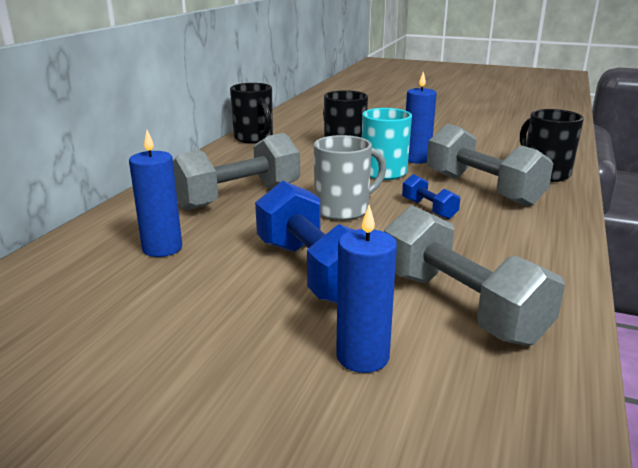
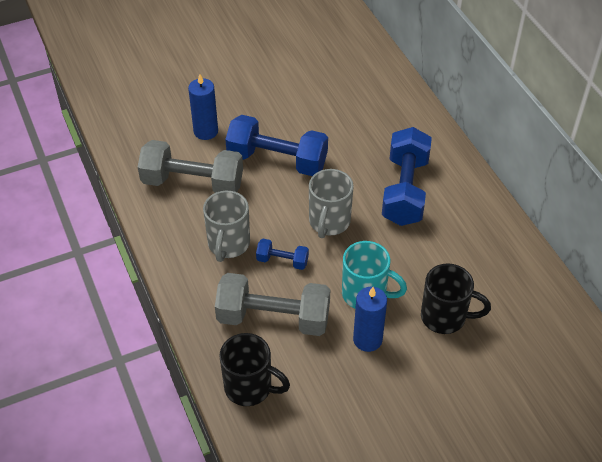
camera: 135 degrees right, 25 degrees up
(162, 248) = (367, 126): blue candle -> none
(238, 197) = (405, 190): grey dumbbell -> blue dumbbell
(254, 138) = (534, 279): black mug -> none
(474, 239) = (228, 244): none -> grey mug

